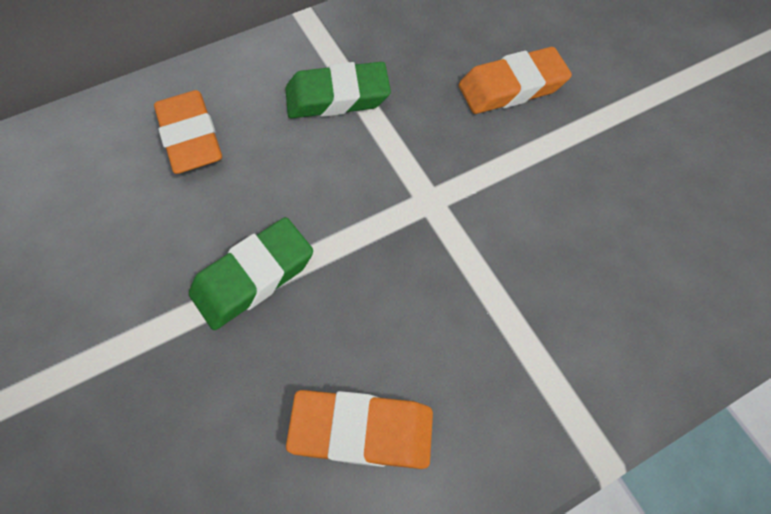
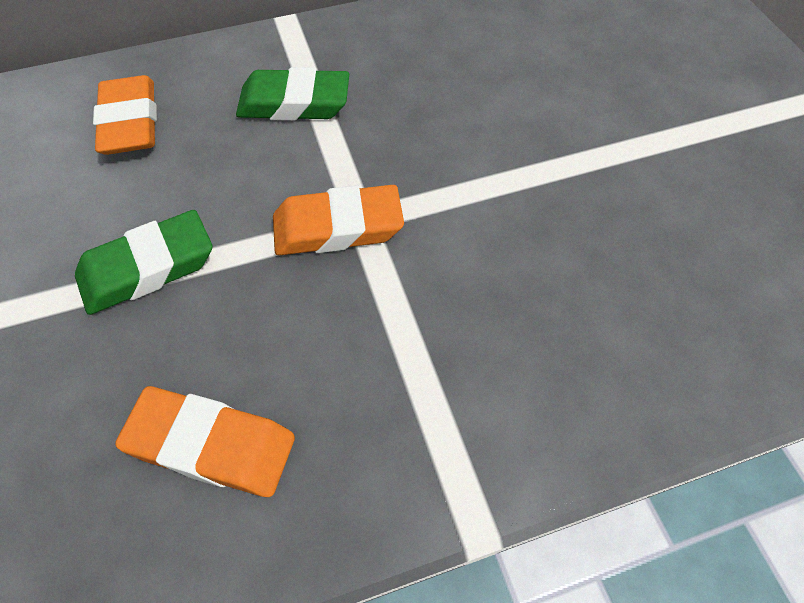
camera: 10 degrees right, 5 degrees down
(511, 87) = (486, 117): orange eraser -> orange eraser (338, 227)

